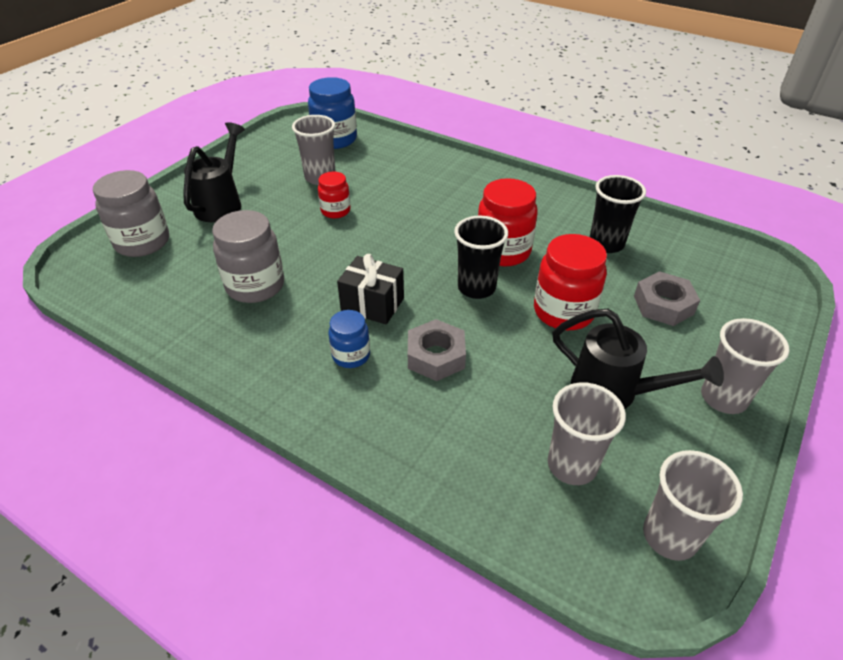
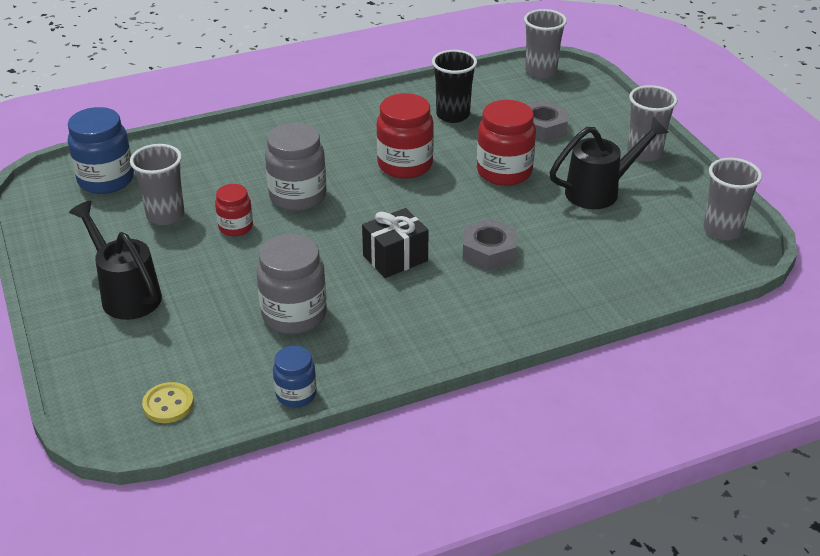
camera: 55 degrees left, 5 degrees down
(115, 276) = (168, 404): none -> yellow button
(142, 242) = (129, 369): grey jar -> grey jar (298, 196)
(351, 355) = (444, 293): blue jar -> blue jar (296, 394)
(476, 288) = (434, 198): black cup -> none
(572, 465) = (643, 239): grey cup -> grey cup (541, 72)

